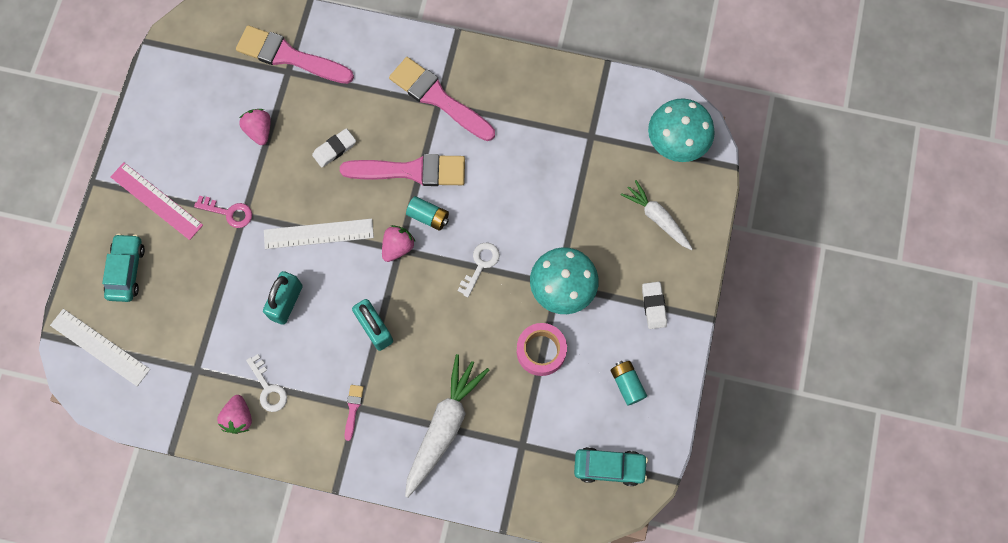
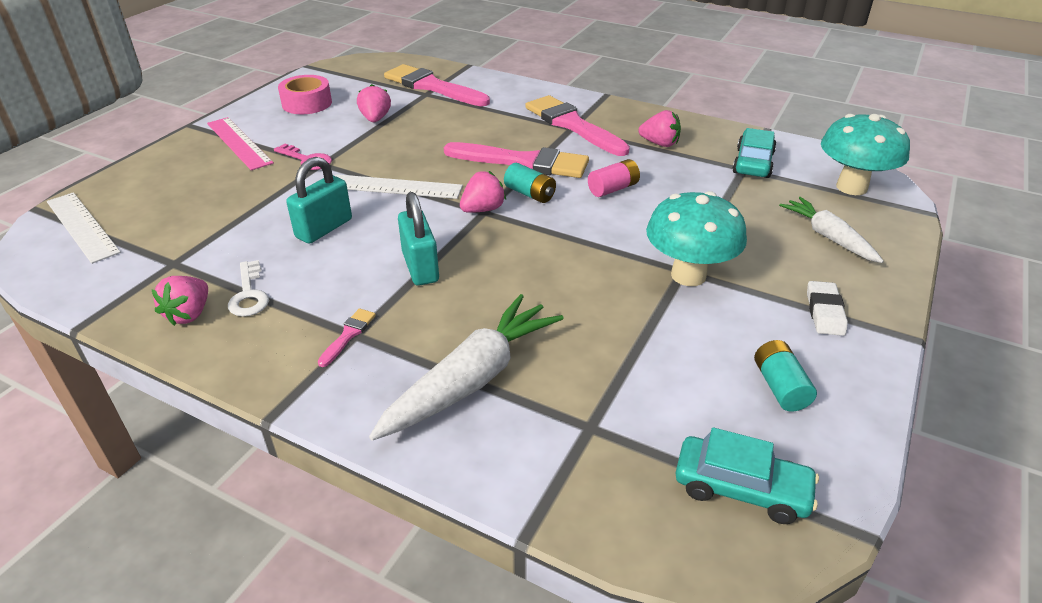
camera: 15 degrees right, 35 degrees down
(126, 271) = (166, 179): turquoise car -> turquoise car (753, 163)
(334, 149) = (446, 139): white eraser -> none
(480, 265) = (581, 238): white key -> none
(491, 193) = (613, 189): none -> pink battery
(518, 112) = (659, 143): none -> pink strawberry
(541, 351) = (646, 327): pink tape -> pink tape (307, 103)

